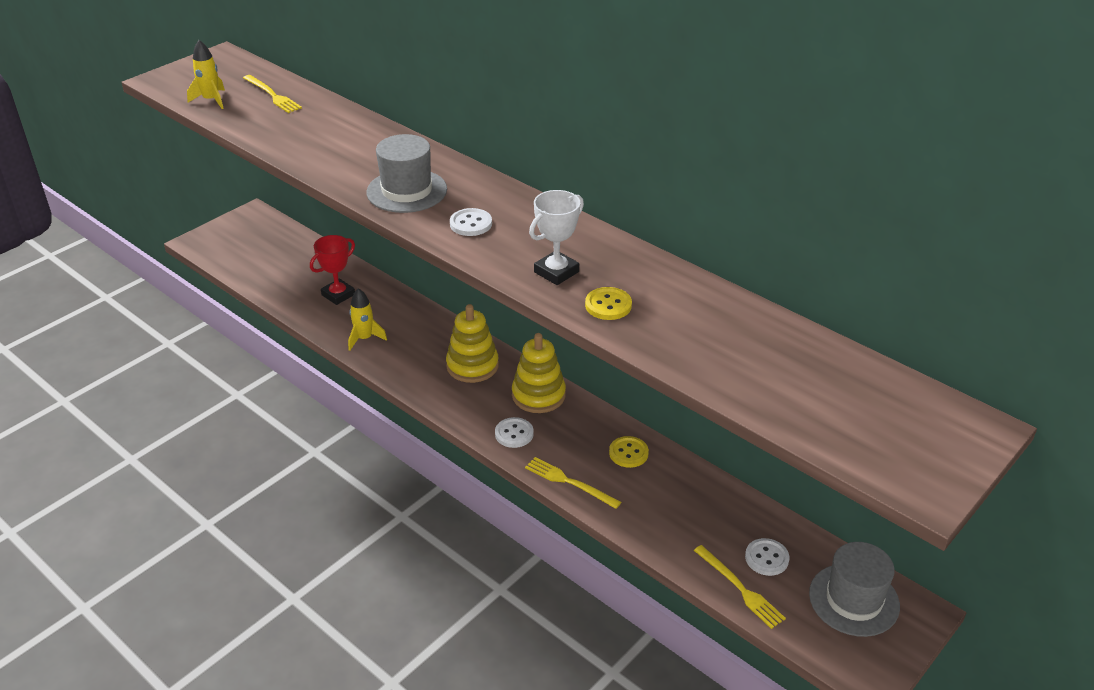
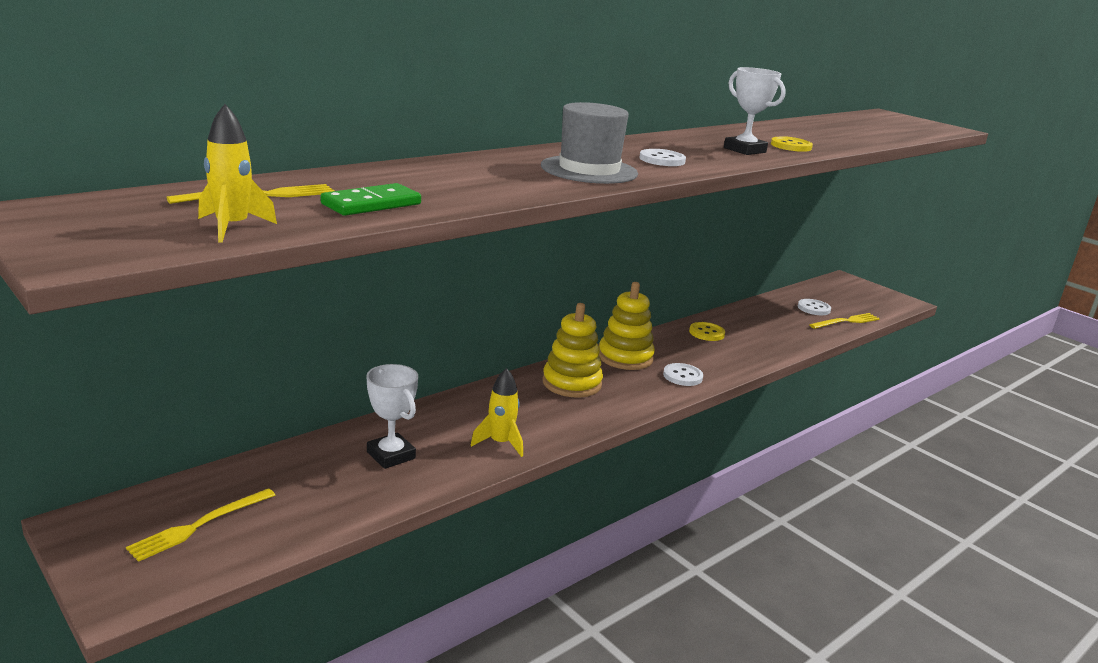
camera: 85 degrees left, 15 degrees down
(270, 126) = (371, 204): none -> green domino
(338, 295) = (391, 455): red trophy -> white trophy
(569, 482) = (746, 361): yellow fork -> yellow fork (199, 525)
(854, 600) = (842, 293): grey hat -> none

